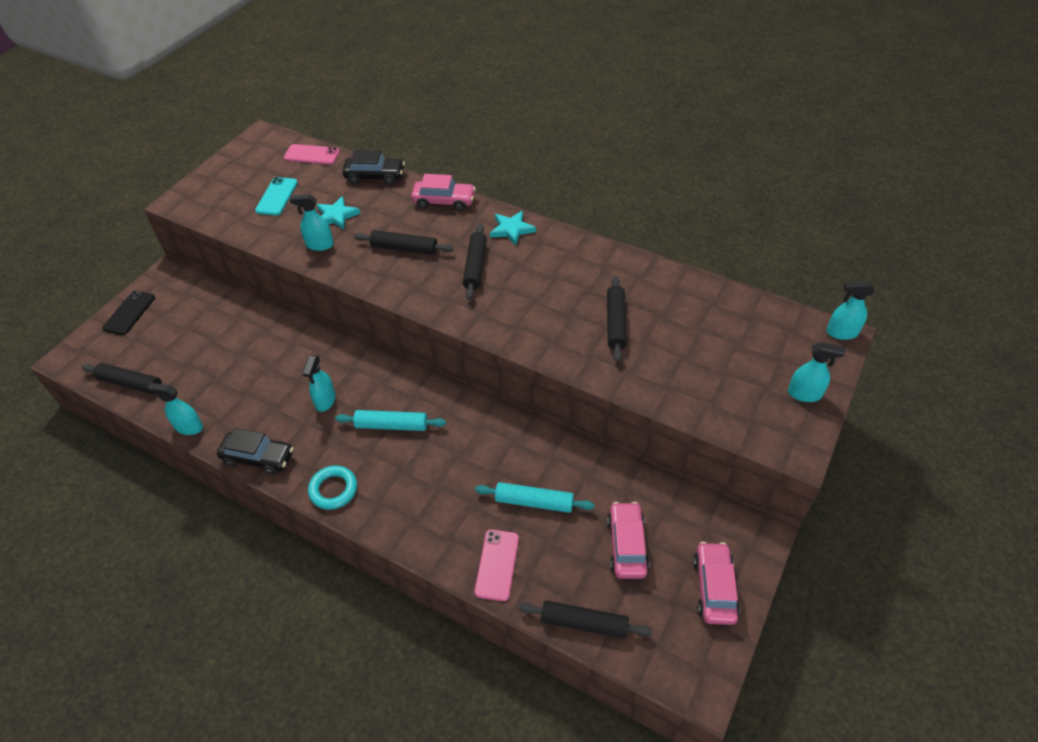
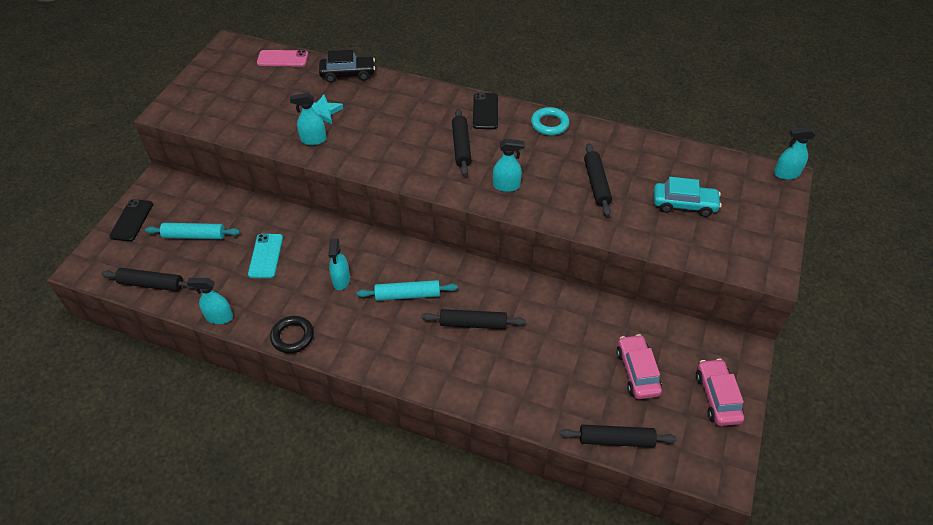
camera: 10 degrees left, 0 degrees up
(258, 458) = (292, 336): black car -> black ring
(277, 196) = (260, 99): turquoise phone -> turquoise phone (266, 256)
(333, 489) = (369, 356): turquoise ring -> turquoise ring (549, 124)
(404, 248) = (392, 136): black rolling pin -> black rolling pin (473, 324)
(444, 201) = (417, 91): pink car -> none
(497, 565) = (530, 402): pink phone -> none
(512, 229) = (485, 111): turquoise star -> black phone
(534, 502) = (550, 345): turquoise rolling pin -> turquoise rolling pin (194, 235)
(711, 357) = (684, 204): none -> turquoise car
(804, 394) = (767, 227): turquoise spray bottle -> turquoise spray bottle (506, 186)

